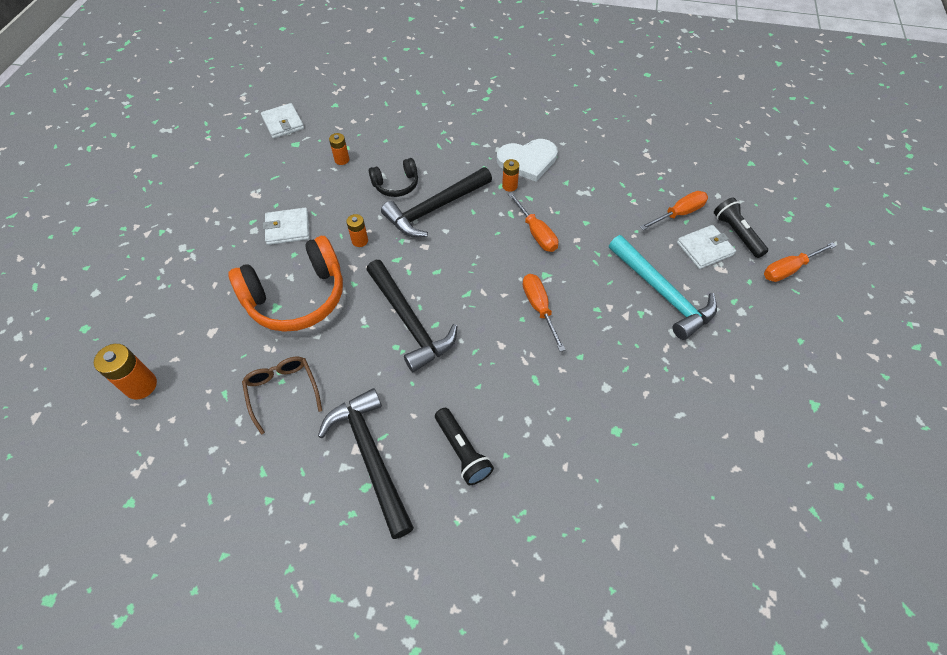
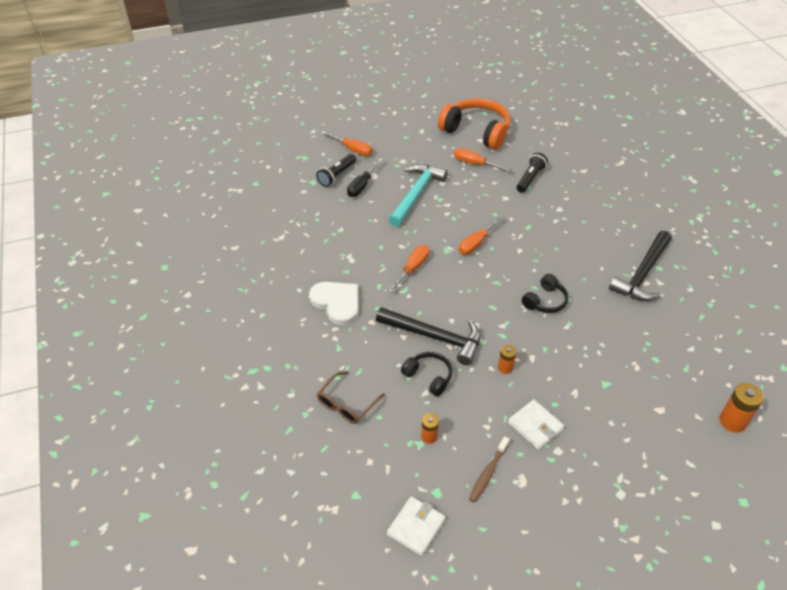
camera: 120 degrees left, 10 degrees down
(280, 178) = (488, 473): none -> brown toothbrush
(282, 391) = (653, 338): brown glasses -> brown glasses (346, 404)
(297, 297) = (586, 376): orange headphones -> orange headphones (476, 131)
(409, 322) = (545, 301): black hammer -> black headphones
(462, 451) = (599, 238): black flashlight -> black flashlight (530, 178)
(509, 186) = (375, 302): orange battery -> none
(679, 213) = (337, 204): orange screwdriver -> orange screwdriver (475, 164)
(704, 249) = (362, 186): white wallet -> black screwdriver

